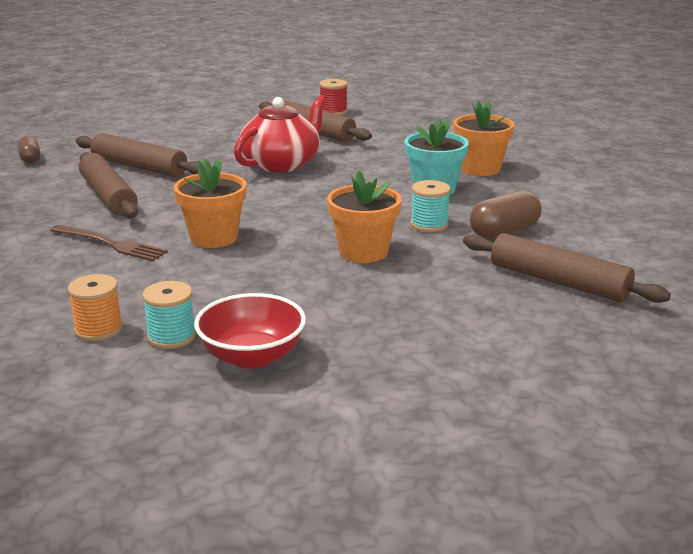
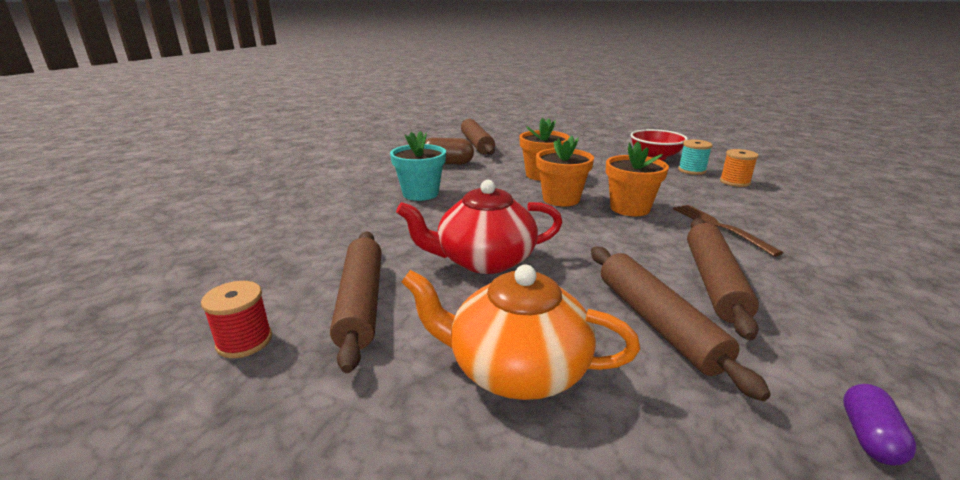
camera: 140 degrees left, 0 degrees up
(30, 159) = (869, 437): brown capsule -> purple capsule
(199, 136) = (516, 368): none -> orange teapot
(429, 224) = (476, 176): turquoise spool -> none
(480, 169) = (351, 197): orange flower pot -> orange flower pot (561, 199)

